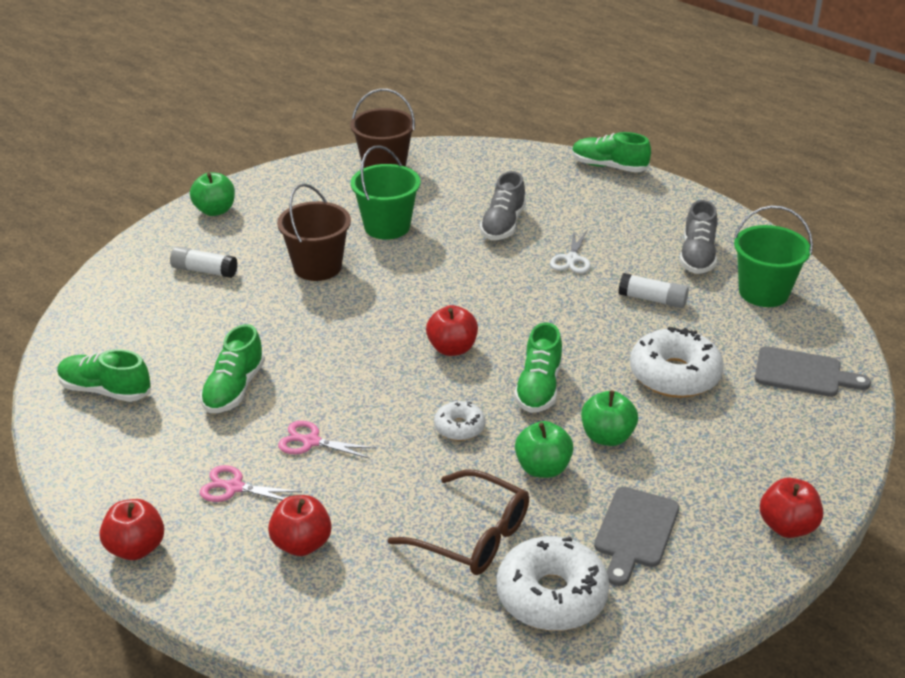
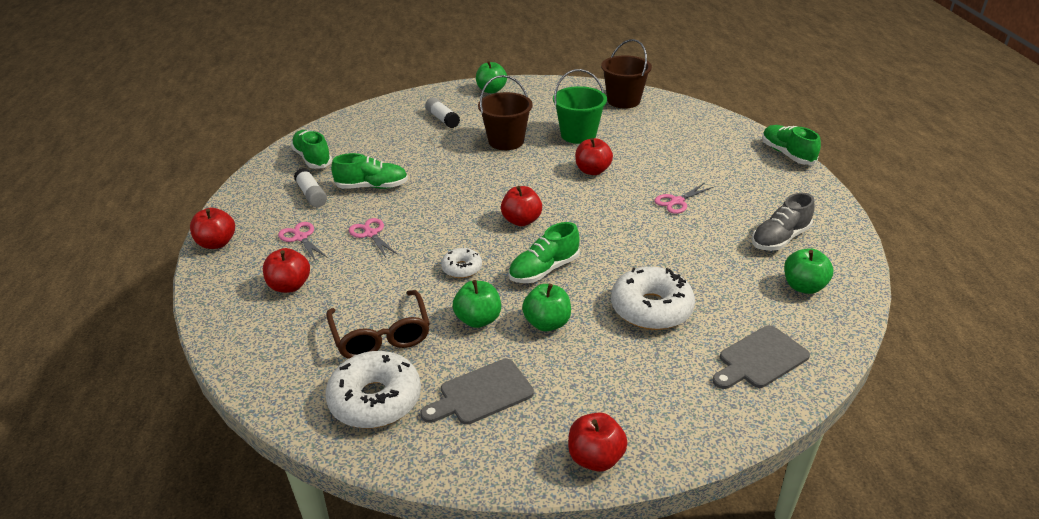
camera: 40 degrees right, 0 degrees up
(234, 389) = (372, 186): green shoe -> green shoe turned 150 degrees counterclockwise
(453, 261) = (592, 171): none -> red apple
(503, 225) = (656, 162): grey shoe -> none
(572, 259) = (677, 201): white scissors -> pink scissors
(652, 299) = (703, 252): white glue stick -> white glue stick (311, 195)
(763, 292) = (803, 286): green bucket -> green apple
(803, 373) = (760, 359): grey cutting board -> grey cutting board turned 90 degrees clockwise

